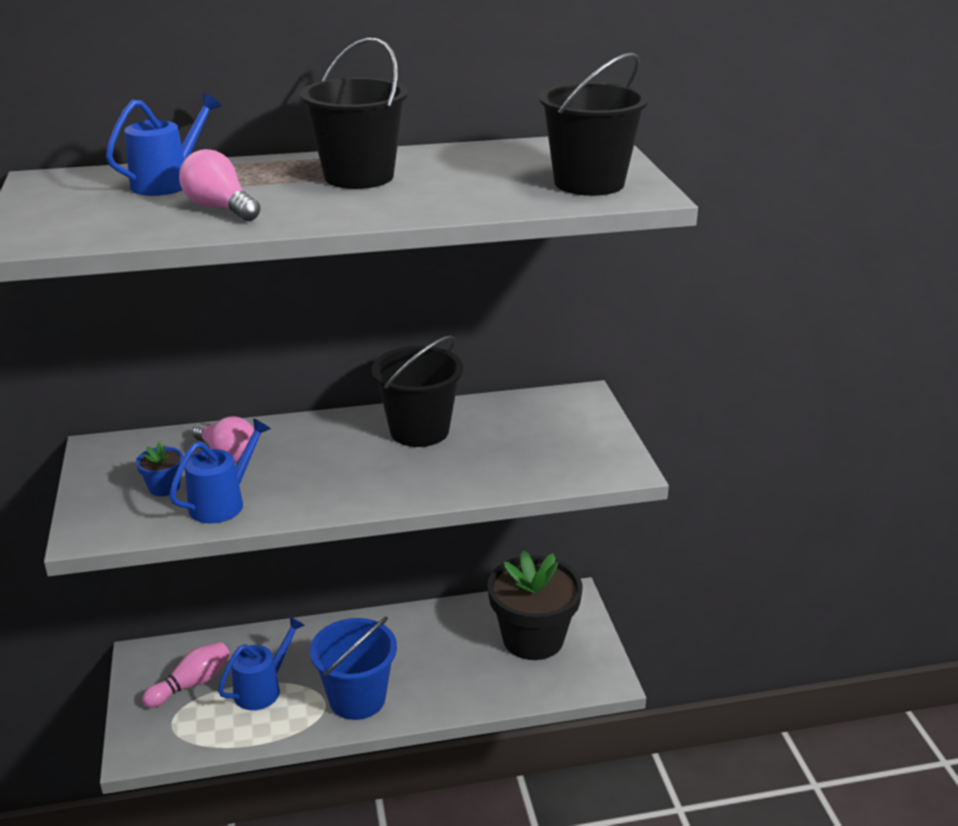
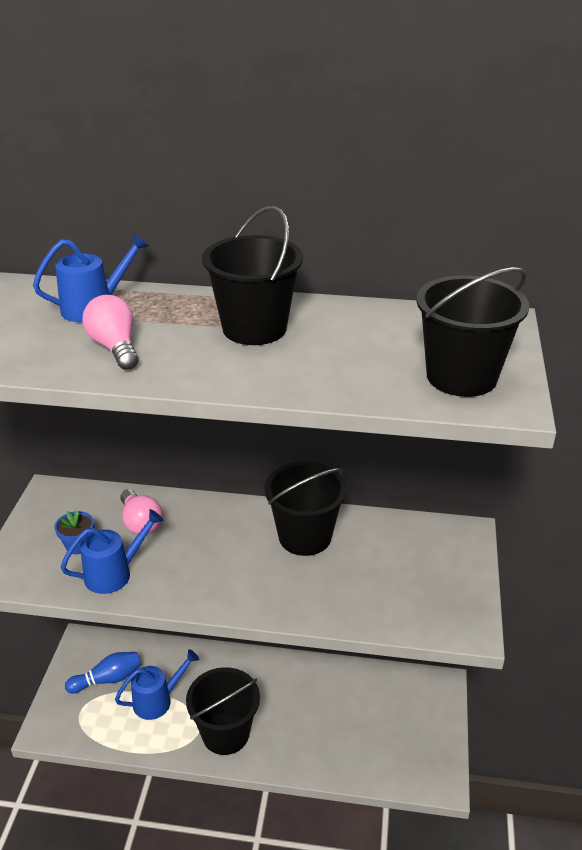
camera: 20 degrees right, 5 degrees up
(191, 684) = (107, 679): pink bowling pin -> blue bowling pin
(357, 698) = (225, 733): blue bucket -> black bucket
(533, 638) = (391, 718): black flower pot -> none

